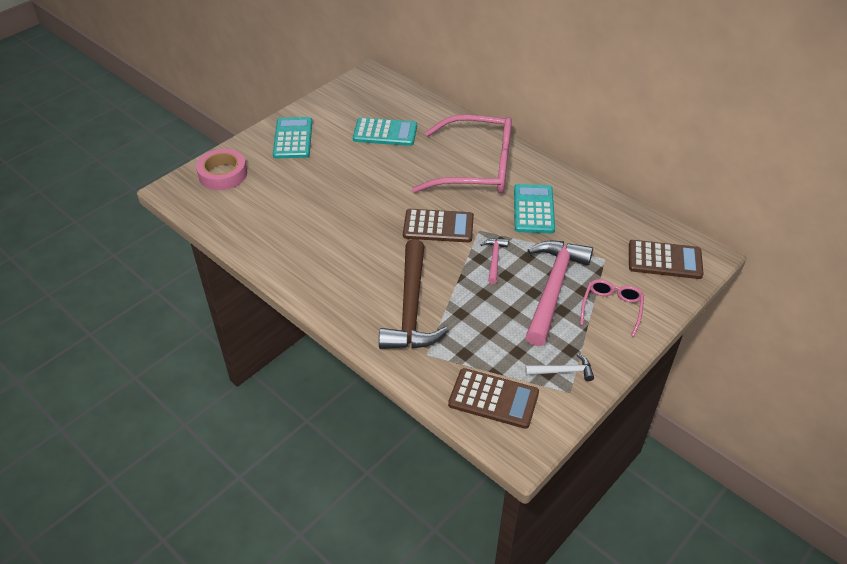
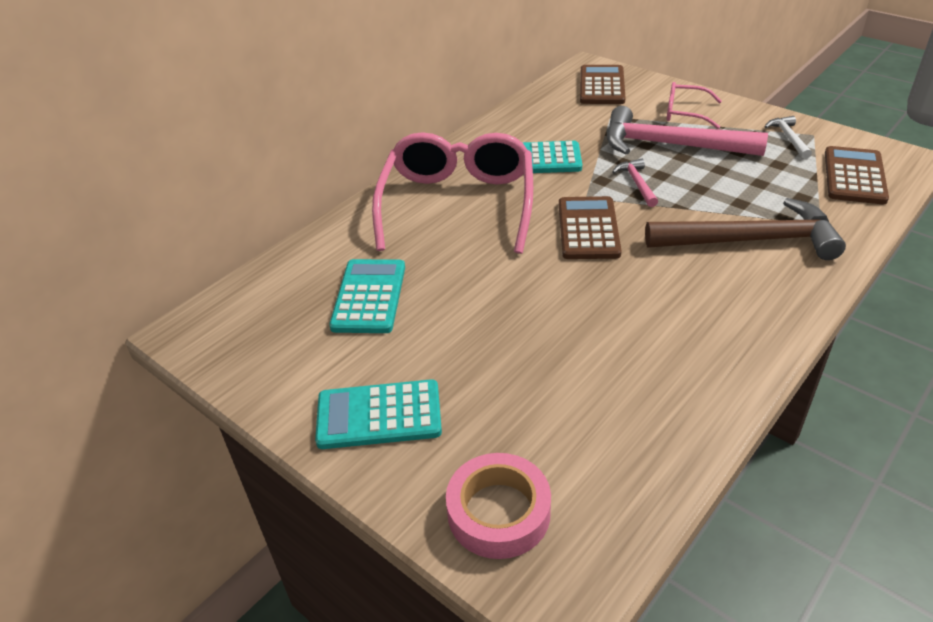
camera: 90 degrees left, 5 degrees down
(494, 259) = (637, 183): pink hammer -> pink hammer turned 75 degrees clockwise

